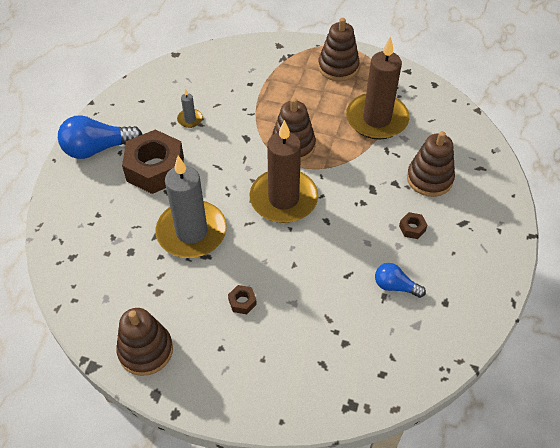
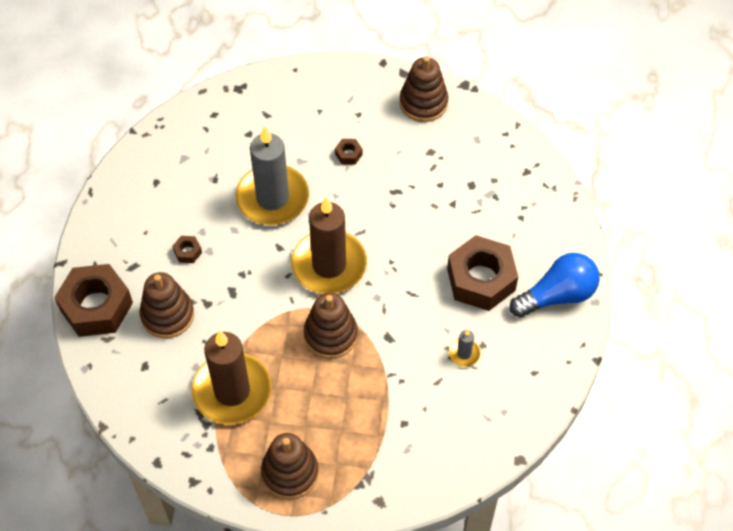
camera: 170 degrees right, 5 degrees up
(191, 232) = (417, 213): grey candle -> grey candle (272, 198)
(395, 286) = (204, 190): blue light bulb -> none
(493, 194) = (96, 306): none -> brown nut

